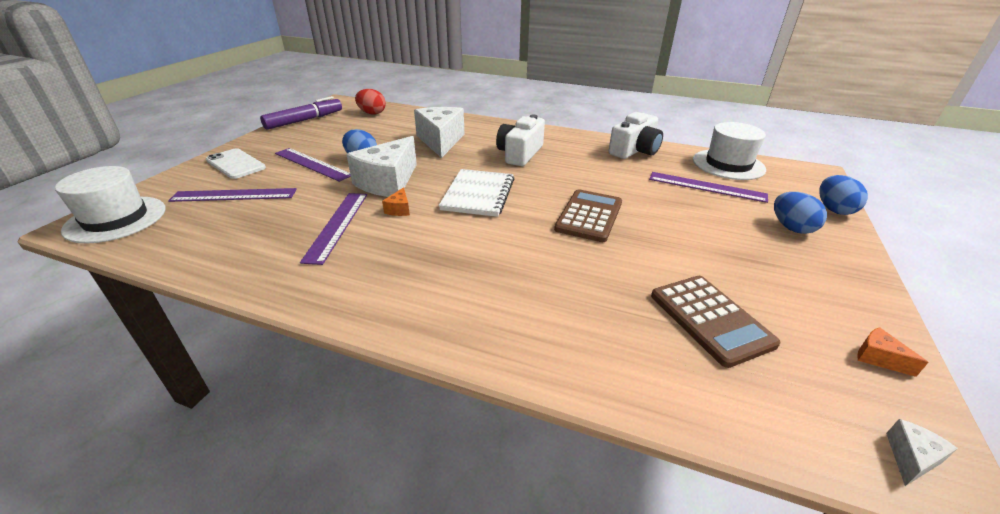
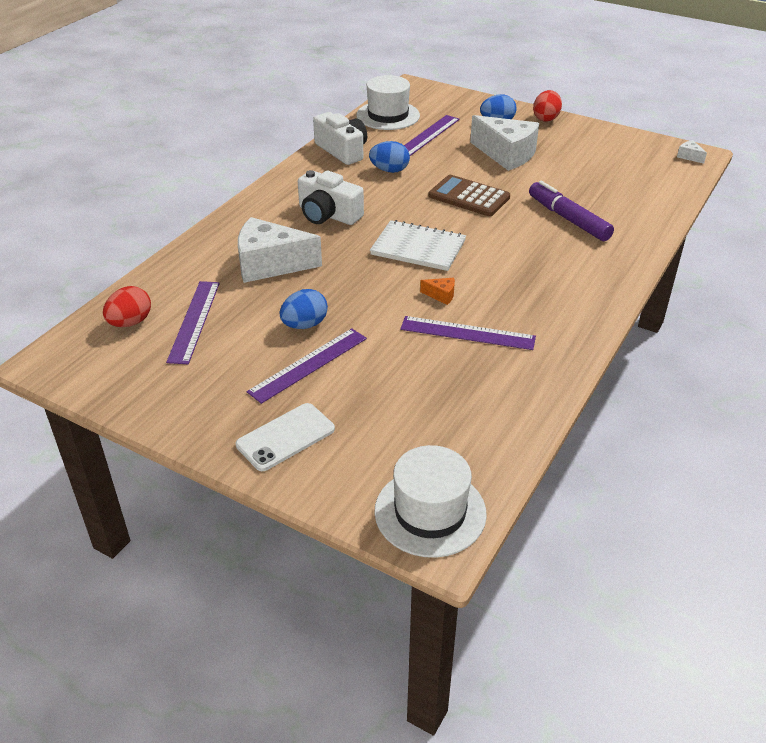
camera: 80 degrees left, 5 degrees up
(234, 195) = (384, 419): purple ruler -> purple ruler (194, 321)
(304, 120) = (127, 390): purple marker -> purple marker (568, 219)
(388, 182) = (377, 303): white cheese -> white cheese (506, 154)
(710, 319) = (599, 178): brown calculator -> none
(834, 209) = (473, 99): blue egg -> blue egg (389, 170)
(853, 267) = (546, 118): none -> red egg
(878, 358) = (627, 140): orange cheese -> none

